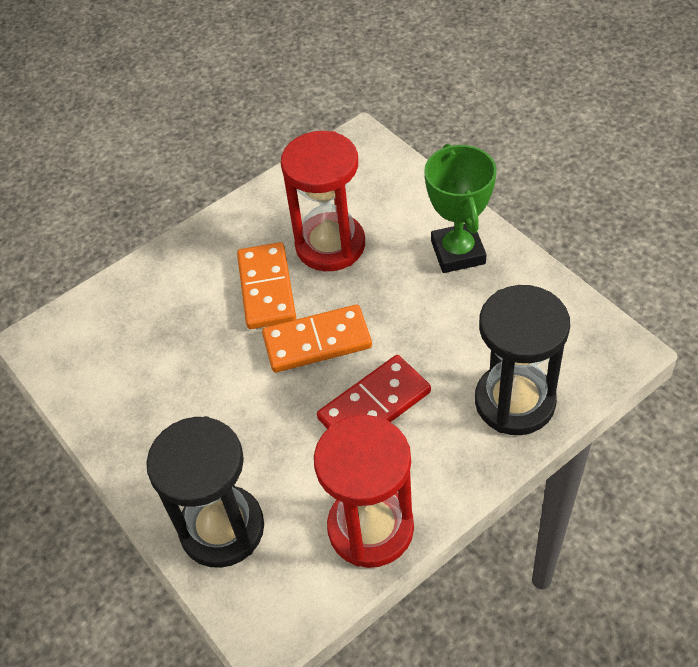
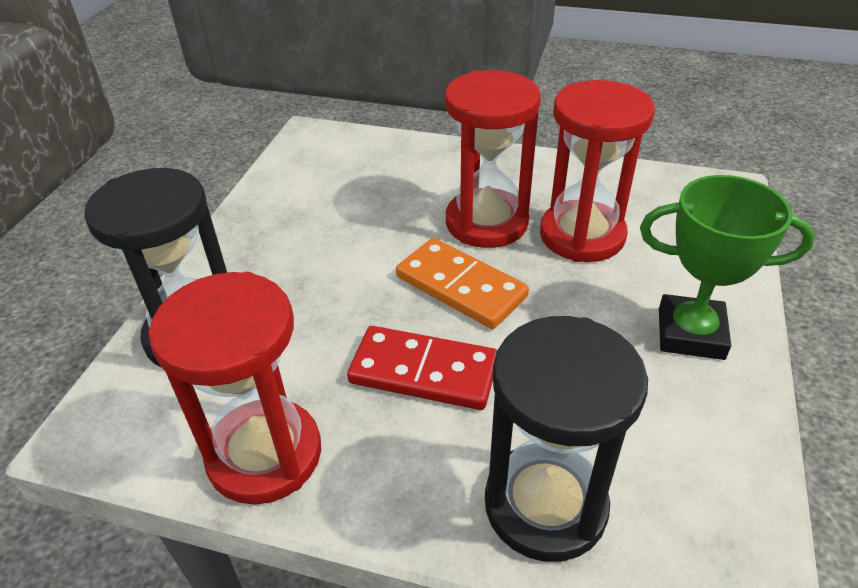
camera: 50 degrees right, 10 degrees down
(267, 288) = (486, 222): orange domino -> red hourglass
(458, 252) = (690, 333): green trophy -> green trophy turned 60 degrees clockwise

